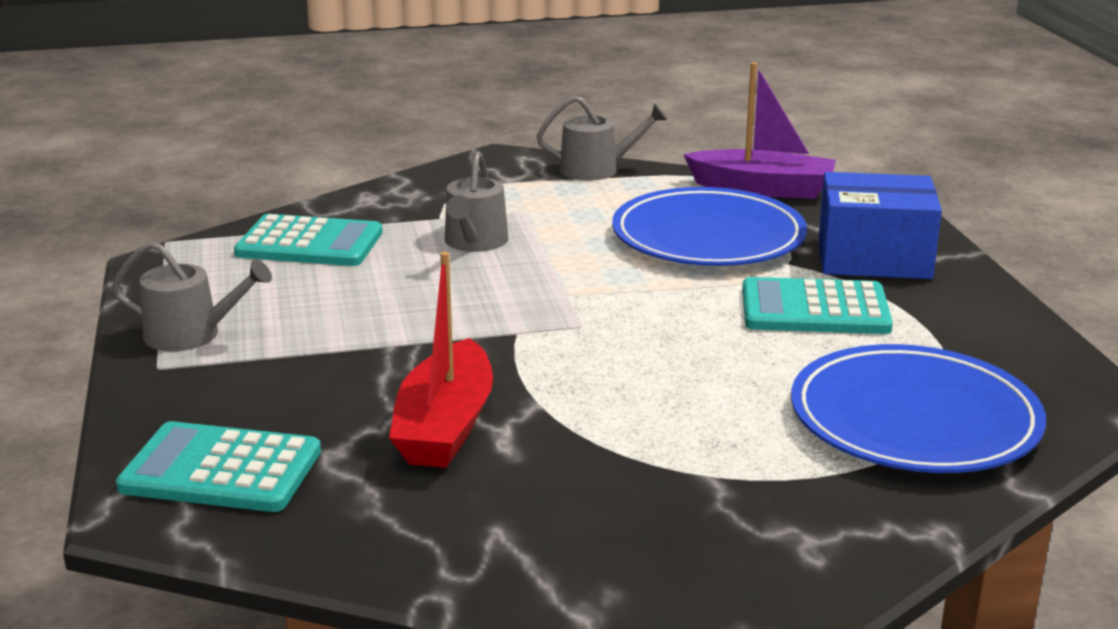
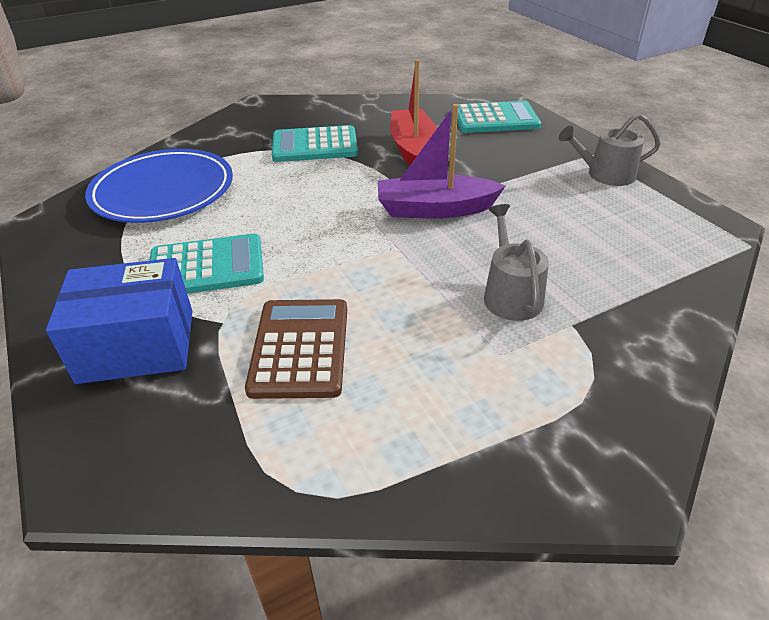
camera: 165 degrees right, 15 degrees up
(310, 243) = (642, 266): turquoise calculator -> turquoise calculator (315, 145)
(596, 170) = (473, 479): grey watering can -> none
(708, 237) = (300, 348): blue plate -> brown calculator
(762, 189) = (241, 475): purple boat -> purple boat (435, 209)

